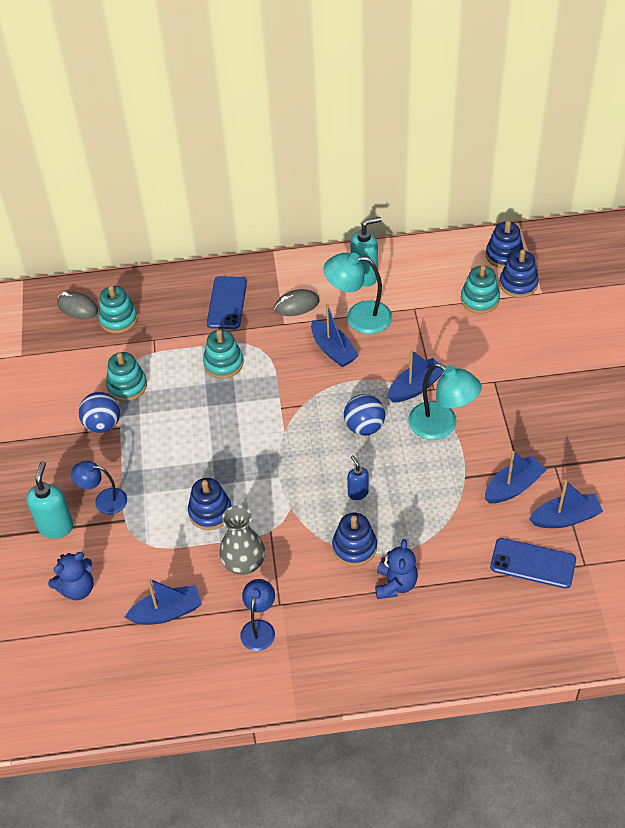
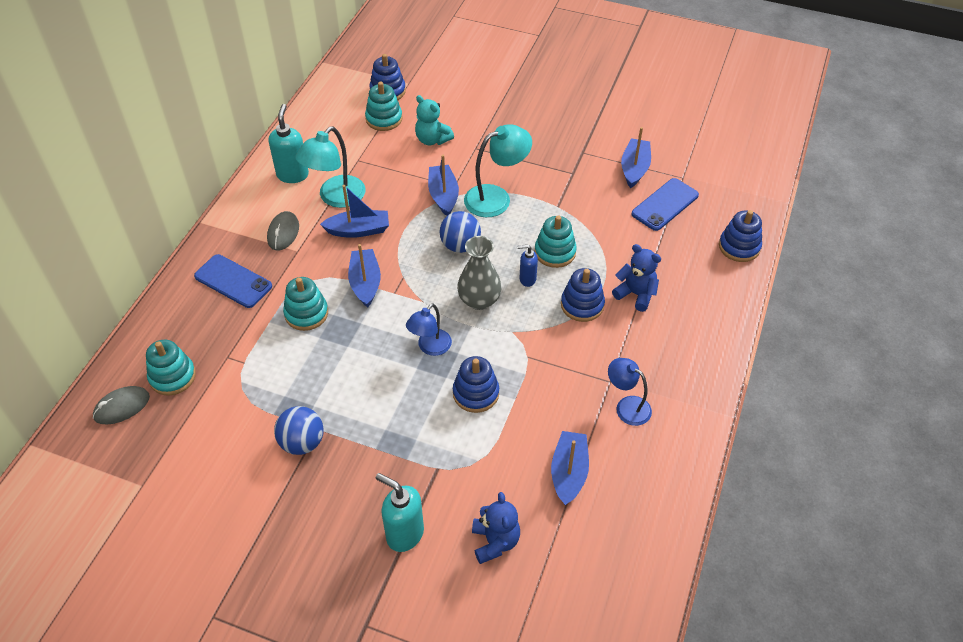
camera: 65 degrees left, 0 degrees up
(104, 501) = (401, 477): blue lamp -> blue lamp (430, 347)
(127, 386) = (268, 402): turquoise stacking toy -> turquoise stacking toy (555, 252)
(244, 563) = (550, 390): grey vase -> grey vase (479, 300)
(480, 346) = (432, 139): none -> turquoise teddy bear
(504, 255) = (350, 85): blue stacking toy -> blue stacking toy (739, 247)
(513, 487) = (586, 183): blue boat -> blue boat (365, 283)

